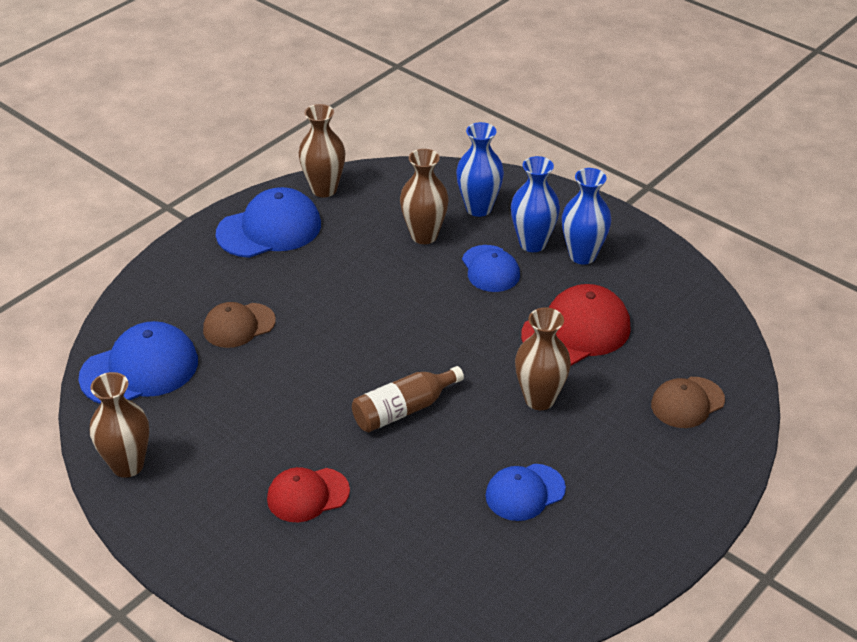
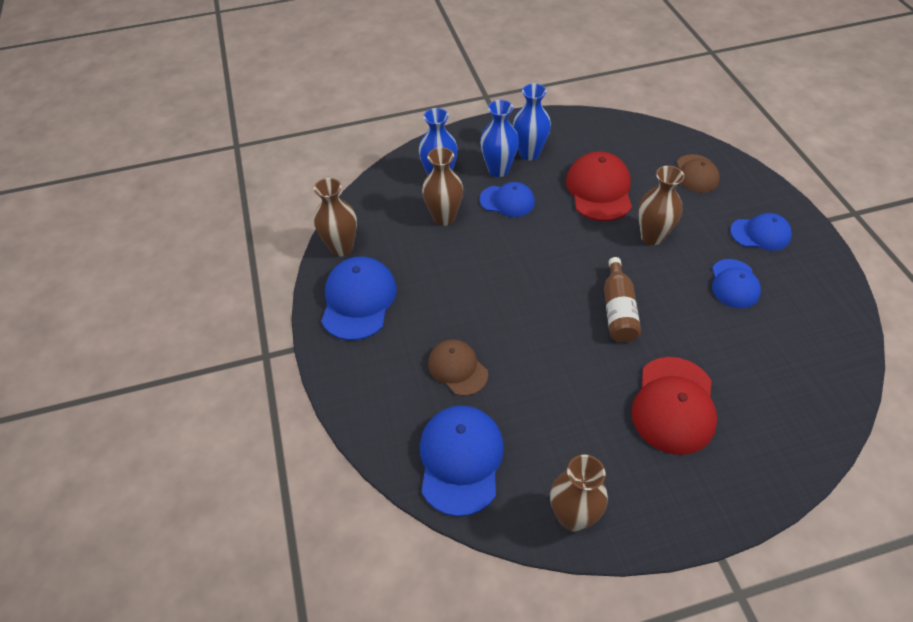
camera: 55 degrees left, 10 degrees up
(239, 325) = (457, 368): brown cap -> brown cap turned 135 degrees clockwise
(307, 495) = (674, 405): red cap -> red cap, size x1.57
(632, 492) = (760, 234): none -> blue cap

